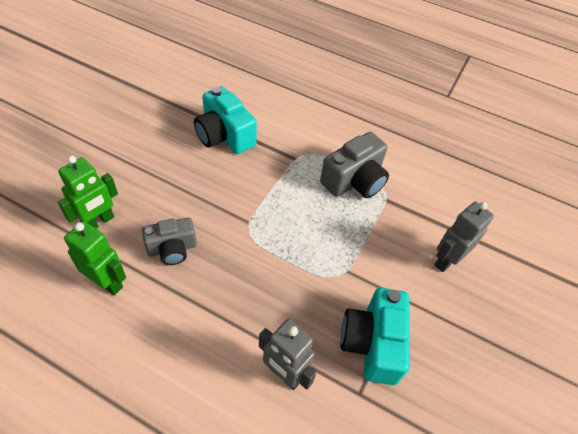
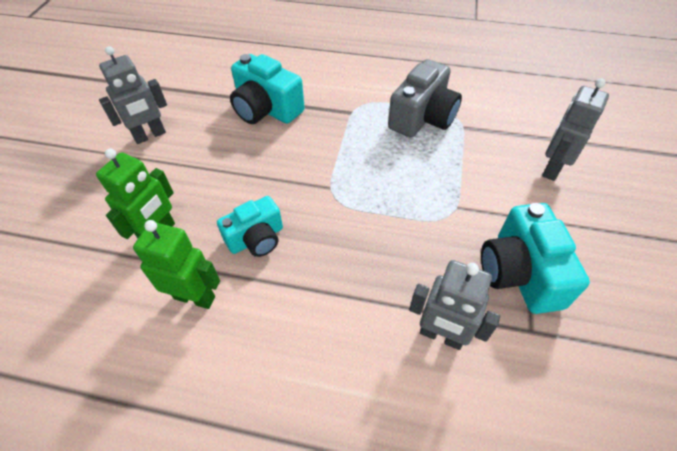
camera: 10 degrees left, 0 degrees up
(121, 134) = (150, 136): none -> grey robot
(172, 249) = (256, 238): grey camera -> turquoise camera

